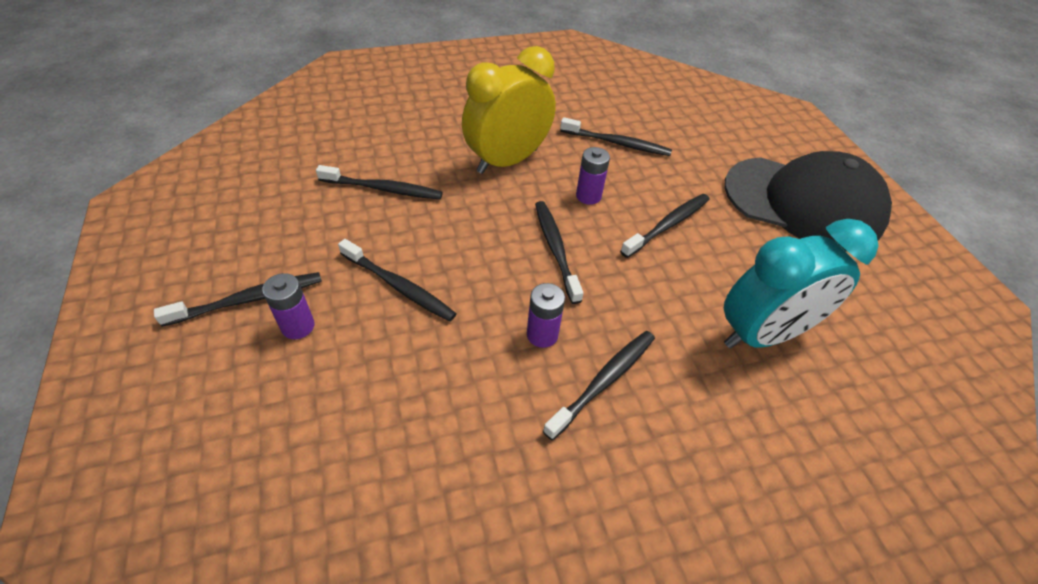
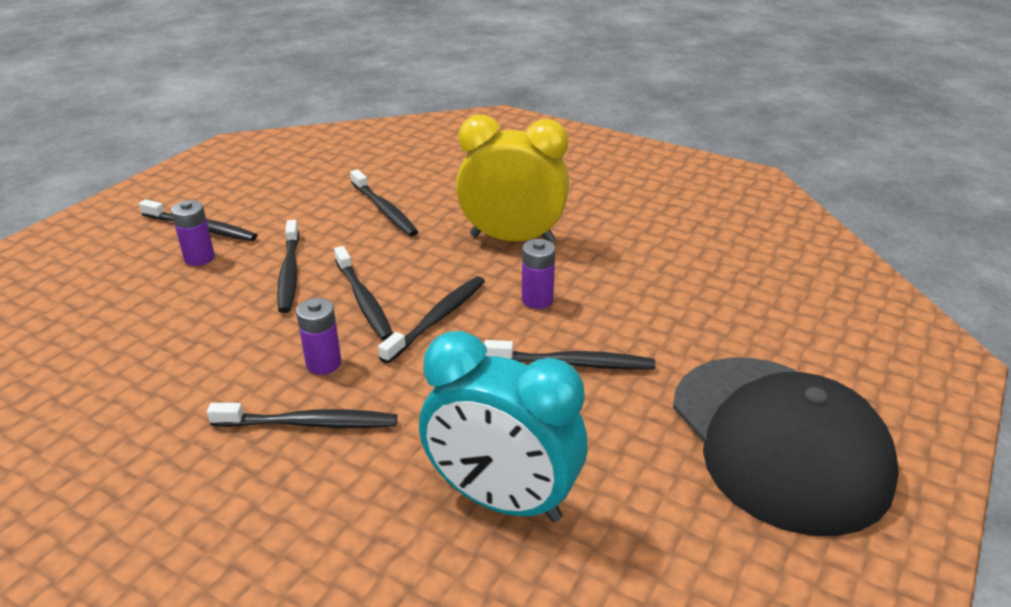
camera: 50 degrees right, 15 degrees down
(617, 143) = (645, 277): black toothbrush -> black toothbrush (363, 300)

